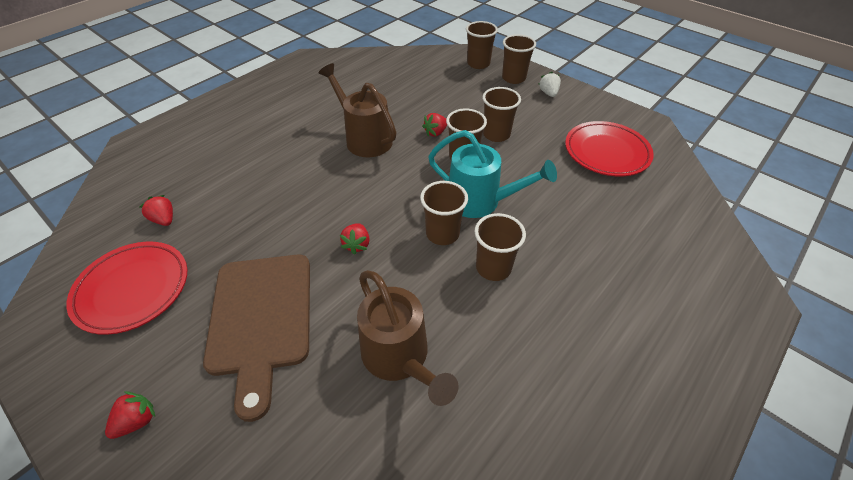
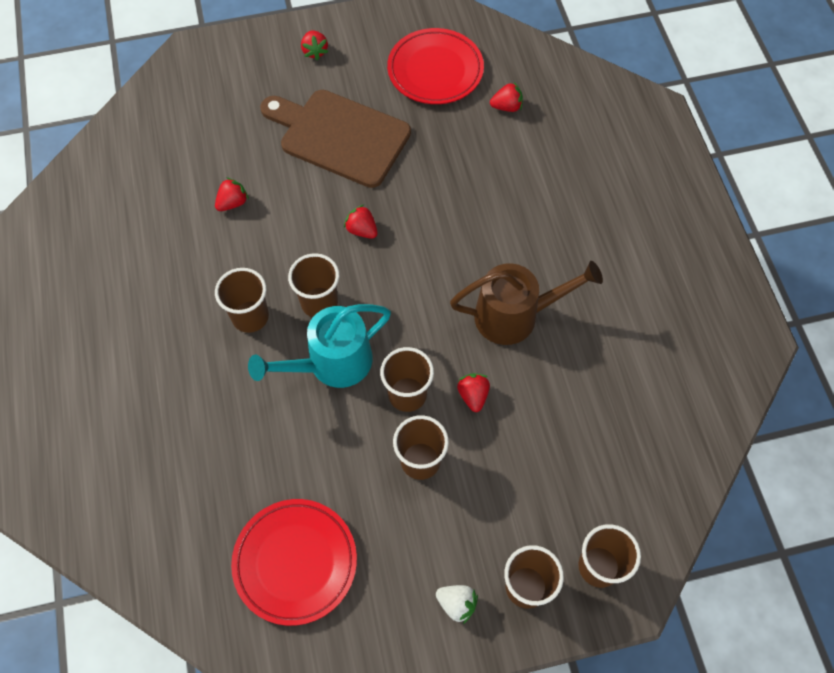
camera: 125 degrees right, 15 degrees up
(400, 358) = (233, 203): brown watering can -> red strawberry

